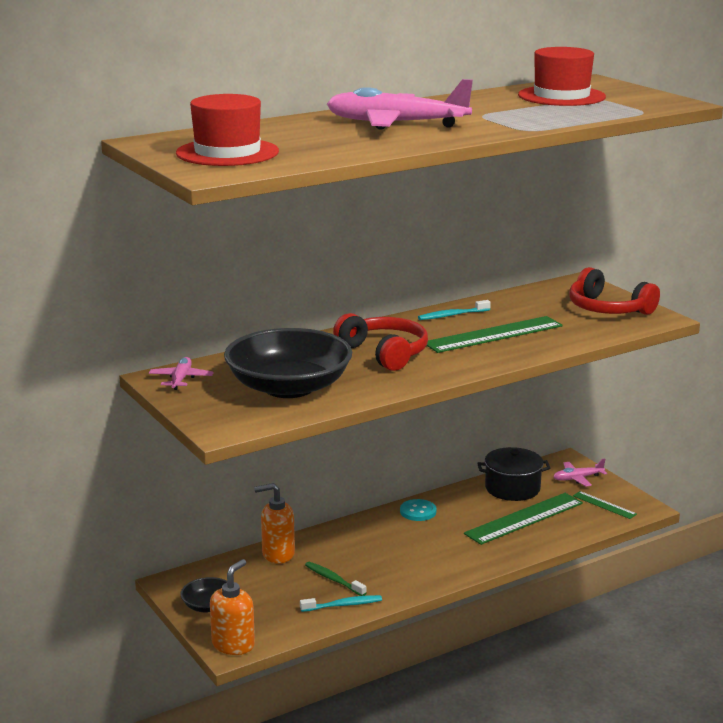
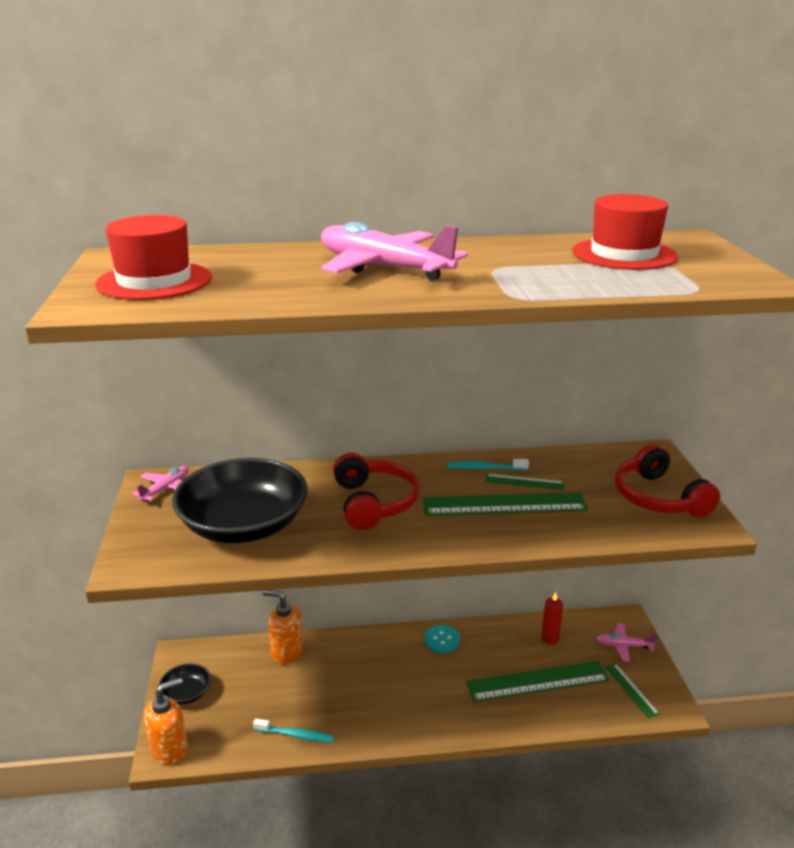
camera: 25 degrees right, 5 degrees up
(333, 579) = (310, 699): green toothbrush -> none
(494, 318) = (524, 482): none -> green ruler
(512, 488) = (550, 639): black pot -> red candle

